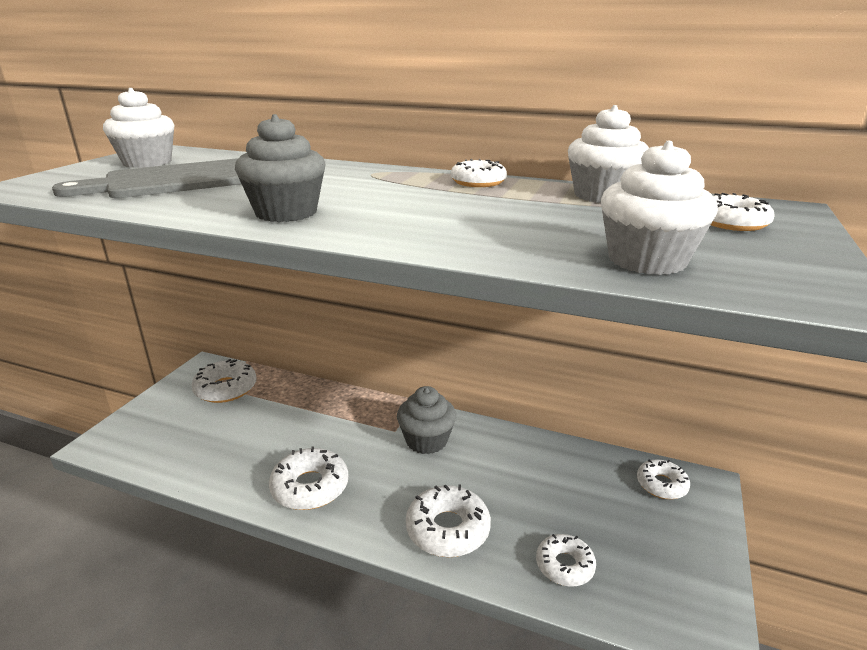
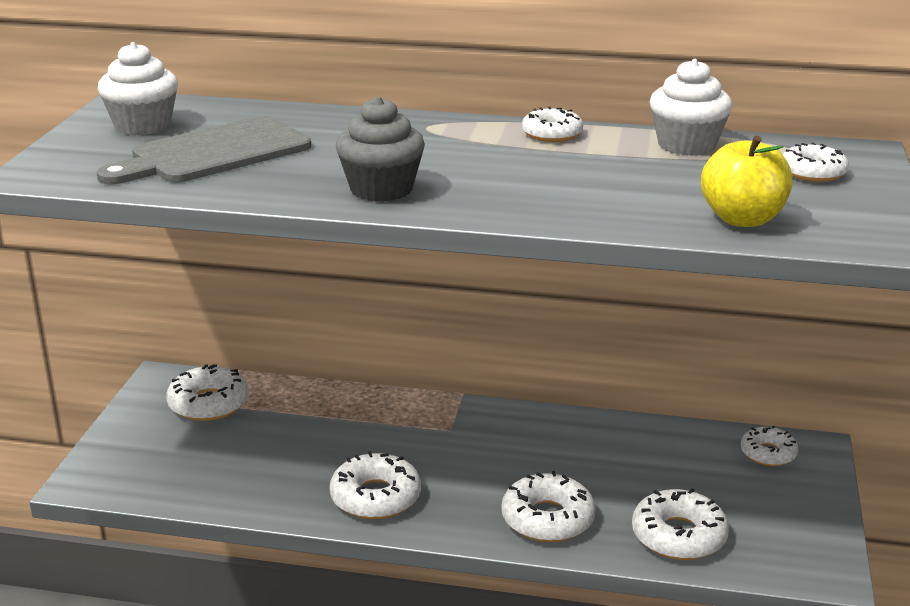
camera: 10 degrees left, 0 degrees up
(426, 440) = (492, 436): grey cupcake -> none
(564, 565) = (678, 536): white donut -> white donut, size x1.54
(647, 260) = (742, 219): white cupcake -> yellow apple

